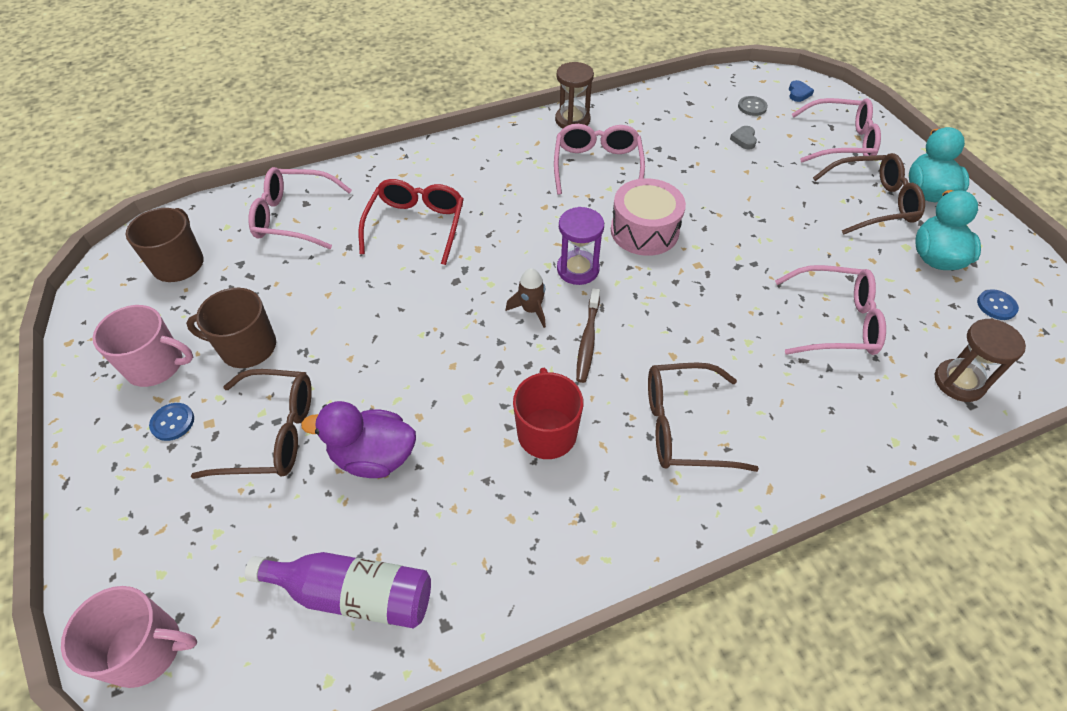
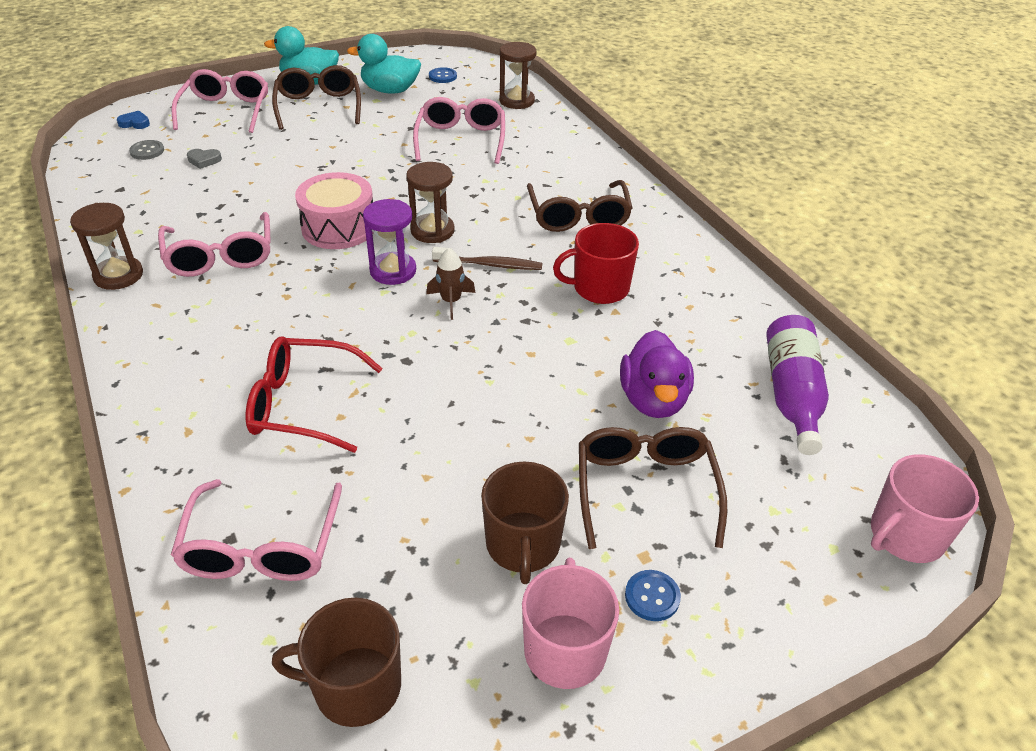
camera: 95 degrees left, 10 degrees down
(147, 649) = (905, 535): pink mug -> pink mug turned 120 degrees counterclockwise
(597, 166) = (220, 256): pink glasses -> pink glasses turned 105 degrees counterclockwise
(644, 296) = (432, 231): none -> brown hourglass

